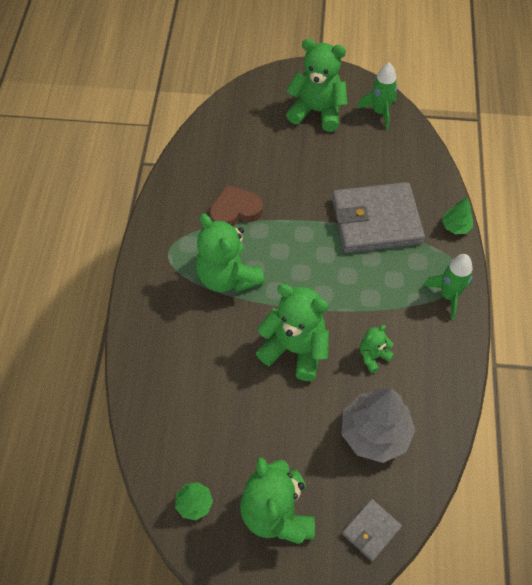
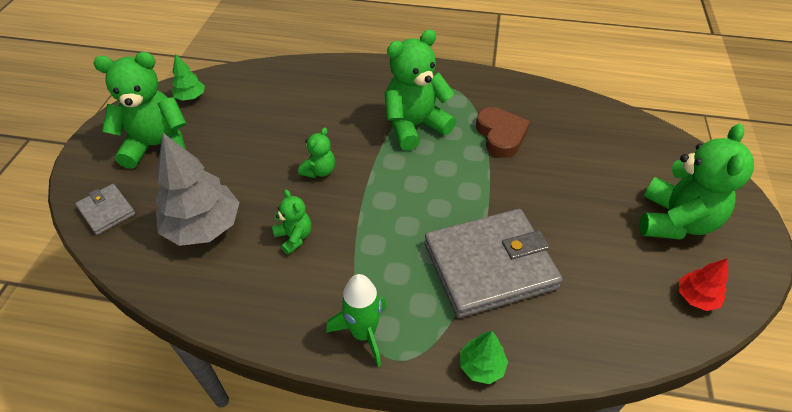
camera: 95 degrees right, 10 degrees down
(295, 349) = (319, 171): green teddy bear -> green teddy bear, size x0.49
(376, 221) = (489, 265): grey wallet -> grey wallet turned 75 degrees clockwise
(380, 112) = (695, 297): green rocket -> red tree

